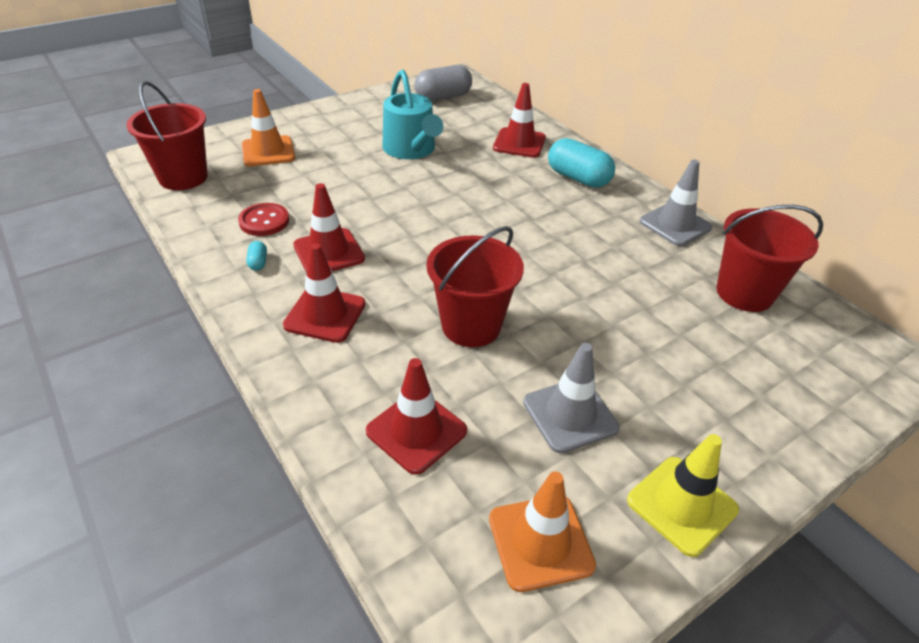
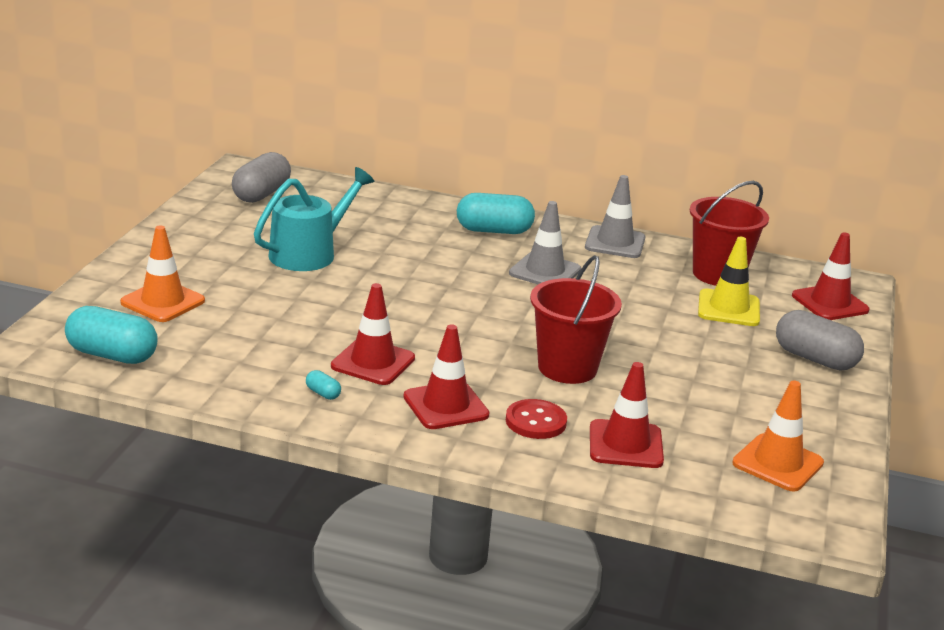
camera: 40 degrees left, 15 degrees down
(183, 177) = (112, 355): red bucket -> turquoise capsule
(264, 221) = (270, 361): red button -> red button (536, 421)
(411, 149) = (308, 253): turquoise watering can -> turquoise watering can turned 75 degrees counterclockwise
(519, 143) = (401, 216): red traffic cone -> red traffic cone (830, 303)
(570, 415) = (706, 392): grey traffic cone -> grey traffic cone (545, 271)
(682, 505) = (826, 410): yellow traffic cone -> yellow traffic cone (728, 308)
(743, 434) = (815, 359): none -> grey capsule

